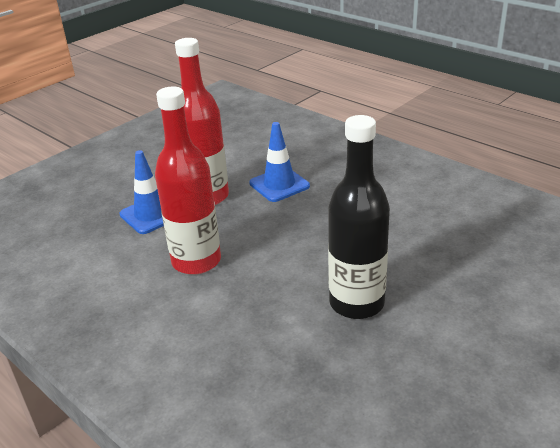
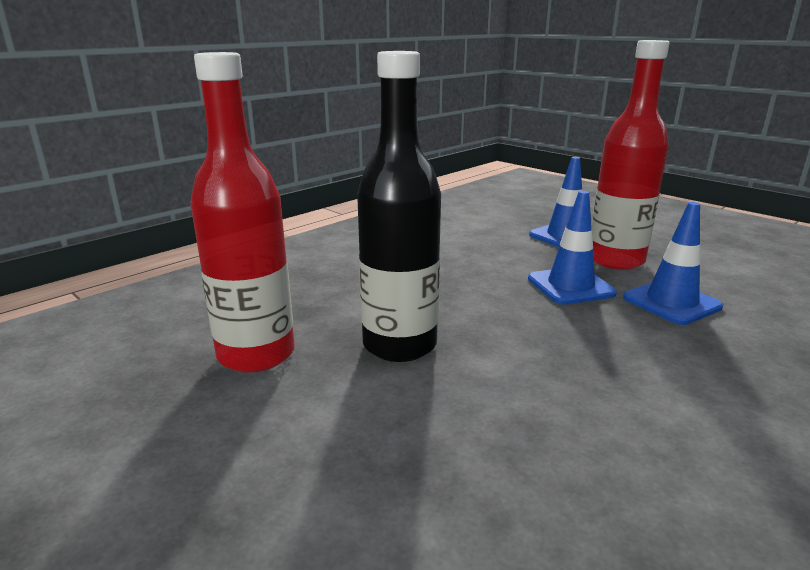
camera: 90 degrees right, 10 degrees down
(196, 261) = (484, 258): red bottle -> red bottle (256, 354)
(254, 221) = (570, 286): none -> blue traffic cone

